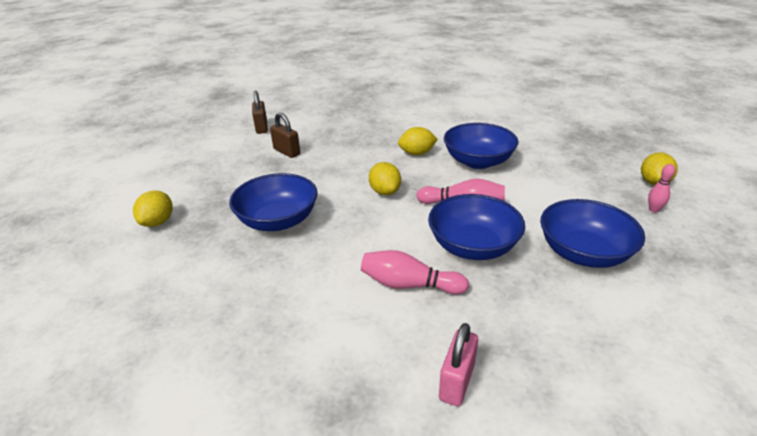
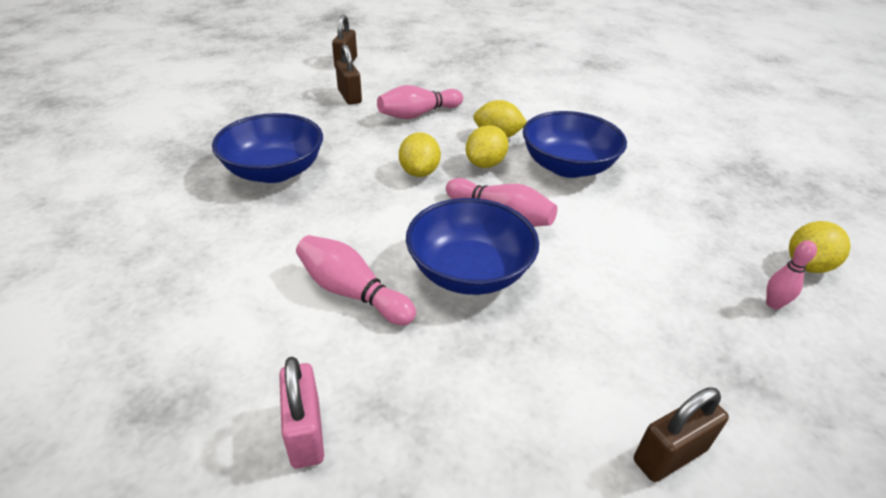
camera: 20 degrees right, 5 degrees up
(158, 222) = (159, 138): yellow lemon -> yellow lemon (485, 164)
(349, 152) = (418, 114): none -> pink bowling pin
(457, 381) = (306, 432): pink padlock -> pink padlock turned 60 degrees counterclockwise
(583, 253) = (612, 330): blue bowl -> none
(667, 311) = (670, 455): none -> brown padlock

